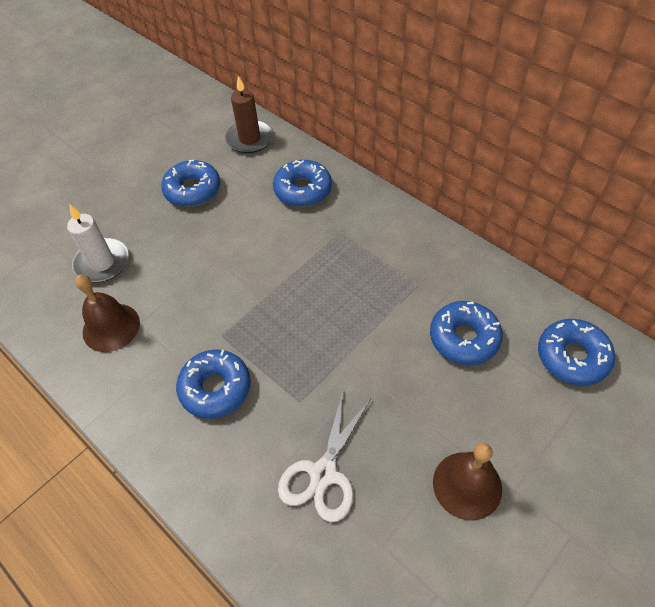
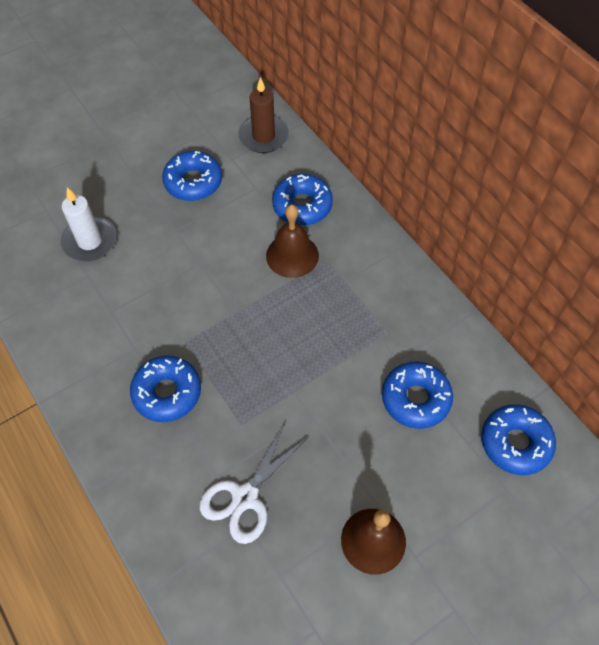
camera: 10 degrees right, 5 degrees up
(111, 327) = (85, 309): brown bell -> brown bell (292, 255)

